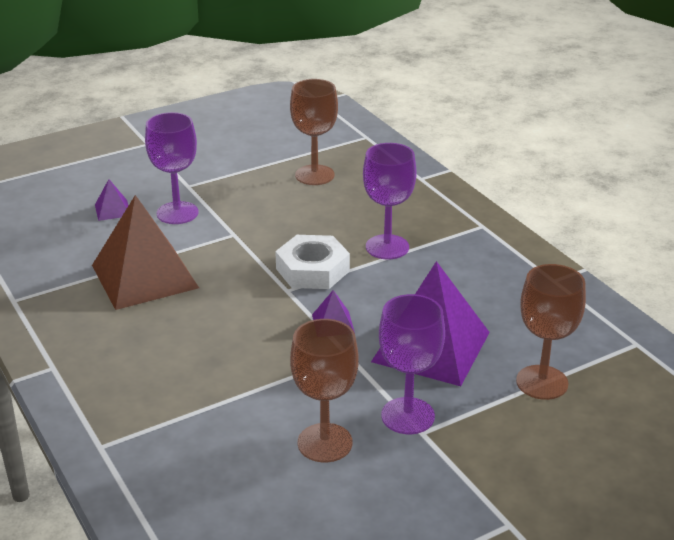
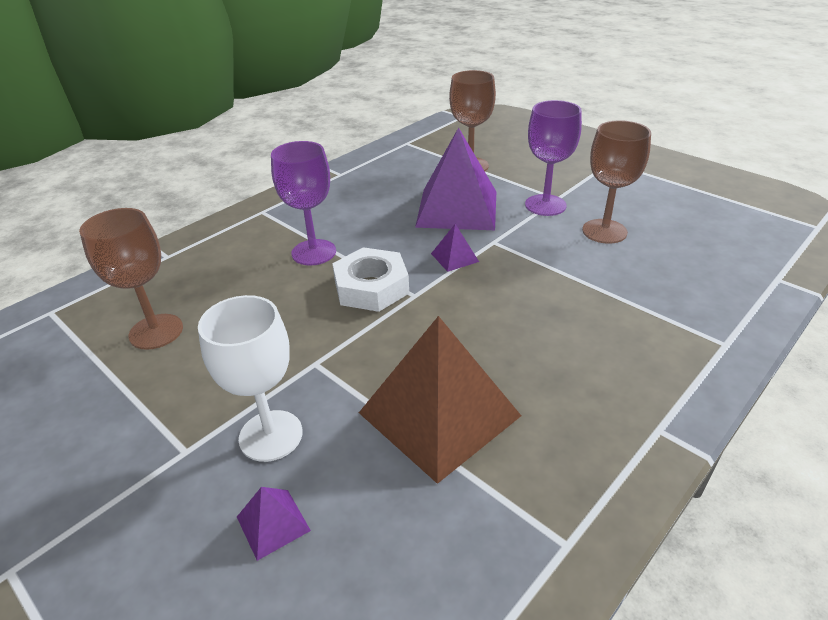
camera: 105 degrees left, 5 degrees up
(177, 213) = (271, 435): purple goblet -> white goblet

